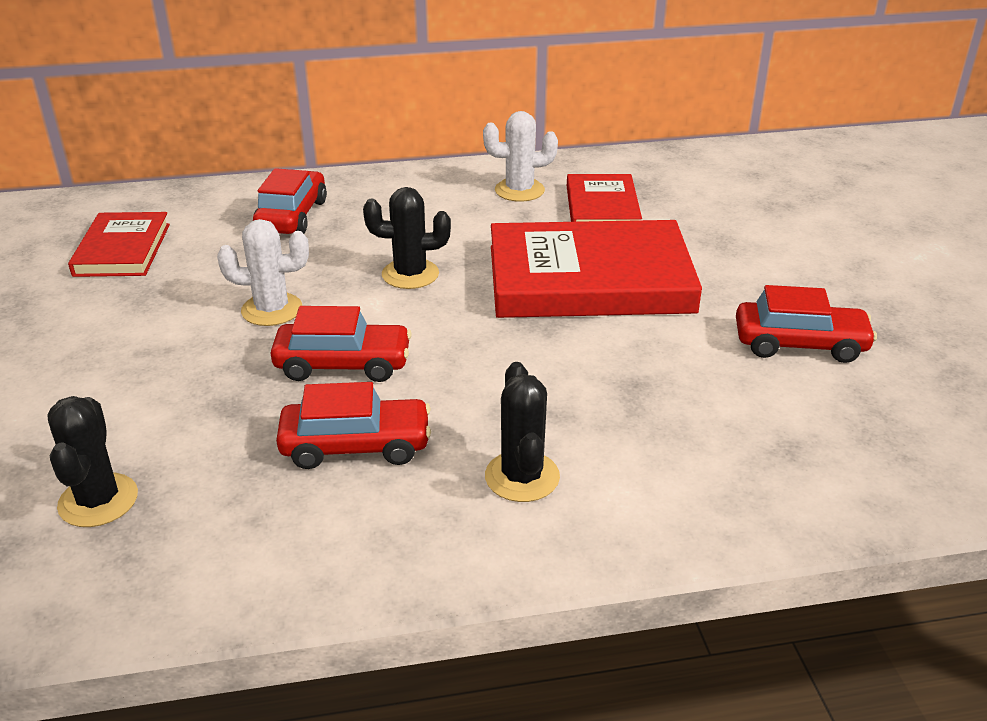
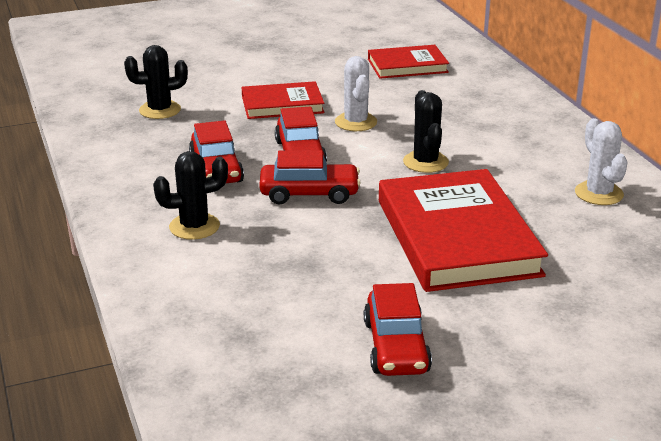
camera: 80 degrees right, 5 degrees down
(292, 216) = (486, 108): red car -> red car (309, 194)
(602, 208) = (593, 236): red book -> red book (282, 105)

